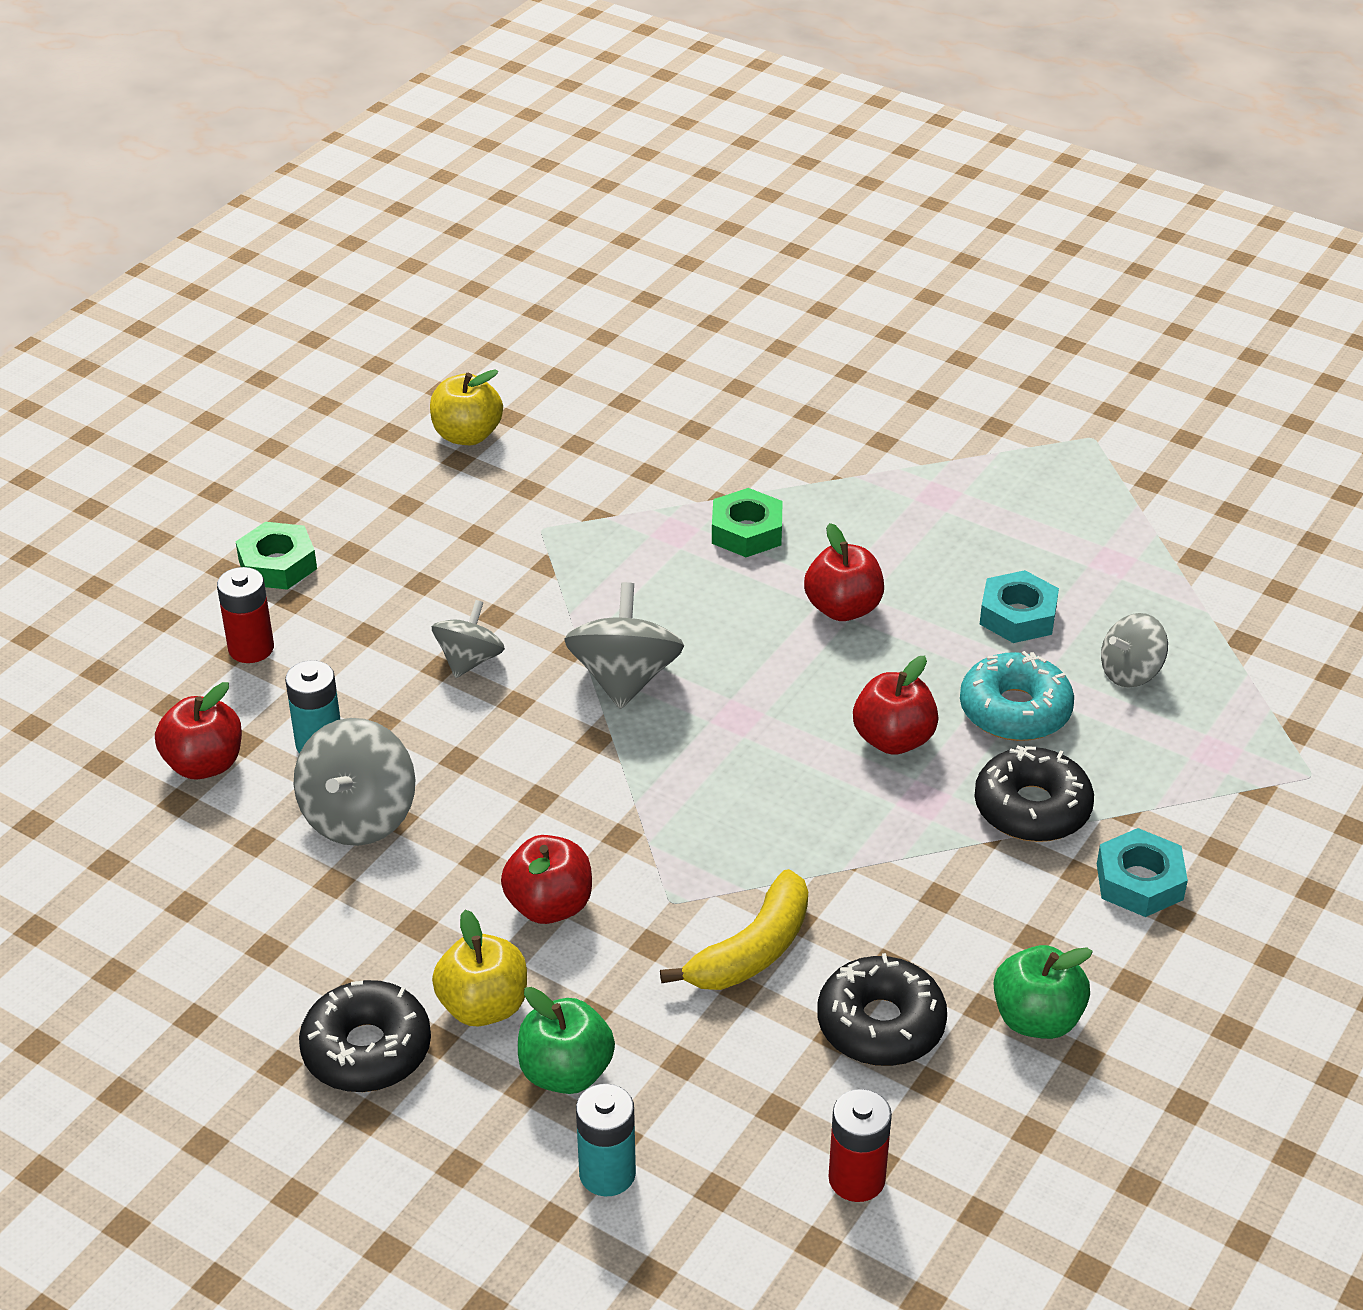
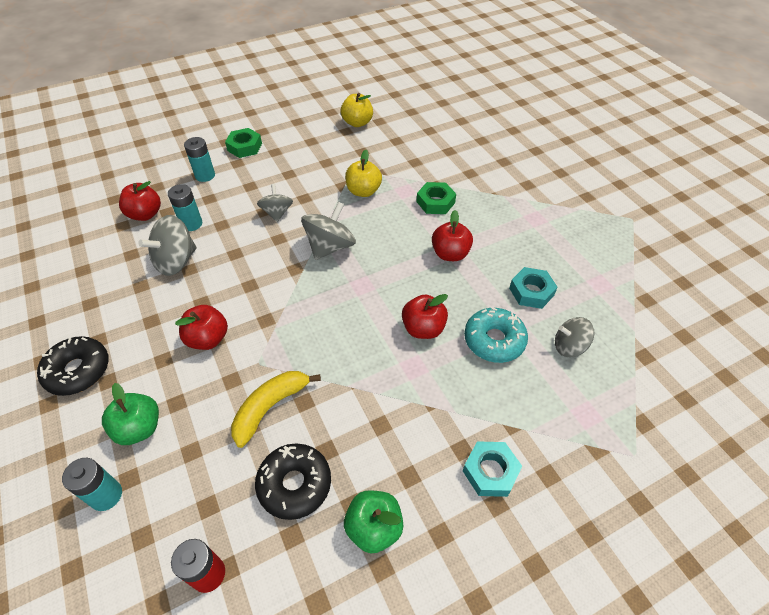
camera: 30 degrees right, 10 degrees up
(251, 648) = (205, 175): red battery -> turquoise battery
(469, 660) = (277, 213): grey spinning top -> grey spinning top turned 60 degrees counterclockwise
(483, 1006) = (139, 374): yellow apple -> yellow apple (363, 191)
(751, 950) = (270, 407): yellow banana -> yellow banana turned 150 degrees clockwise
(1032, 808) = (464, 398): black donut -> none

